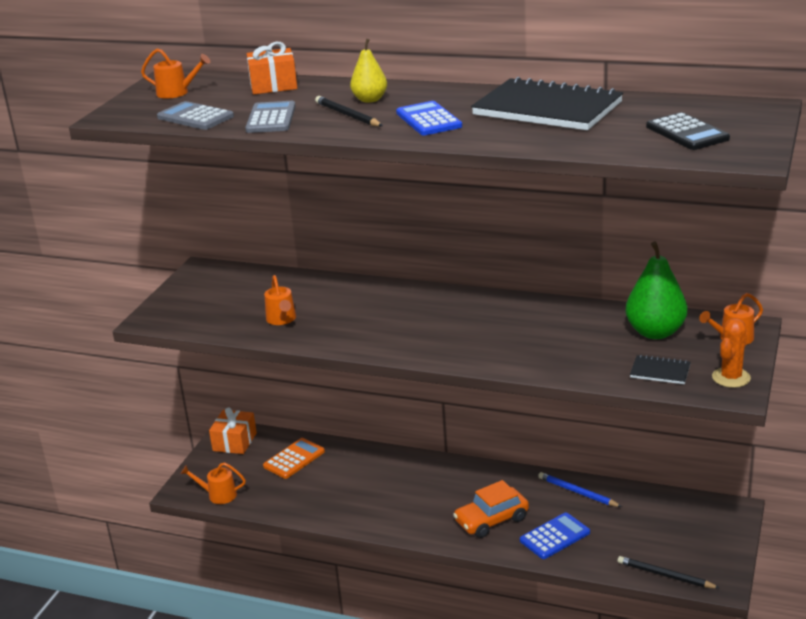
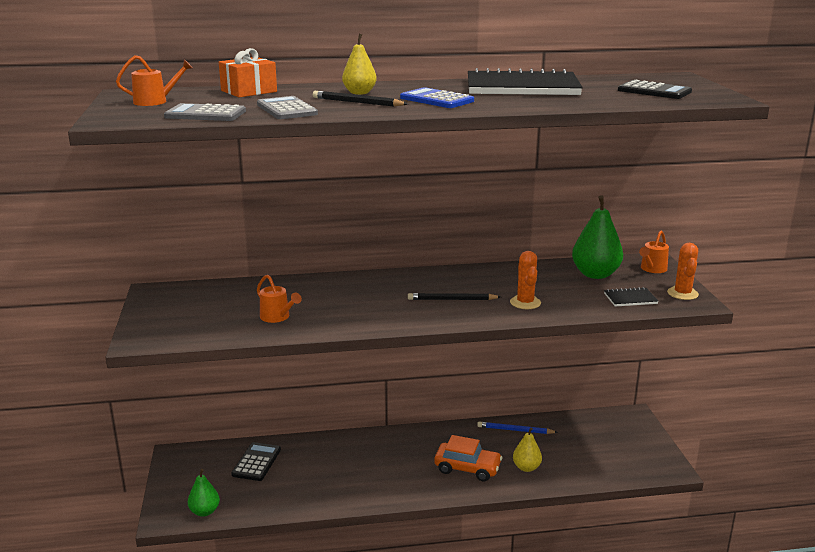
camera: 30 degrees left, 5 degrees down
(218, 495) = (204, 511): orange watering can -> green pear
(234, 442) = (187, 461): orange gift -> none
(294, 459) = (256, 462): orange calculator -> black calculator
(491, 520) = (467, 468): orange car -> orange car turned 105 degrees counterclockwise
(537, 352) = (525, 303): none -> orange cactus
(555, 536) = (526, 467): blue calculator -> yellow pear
(665, 575) = (629, 474): black pencil -> black pencil (452, 299)

